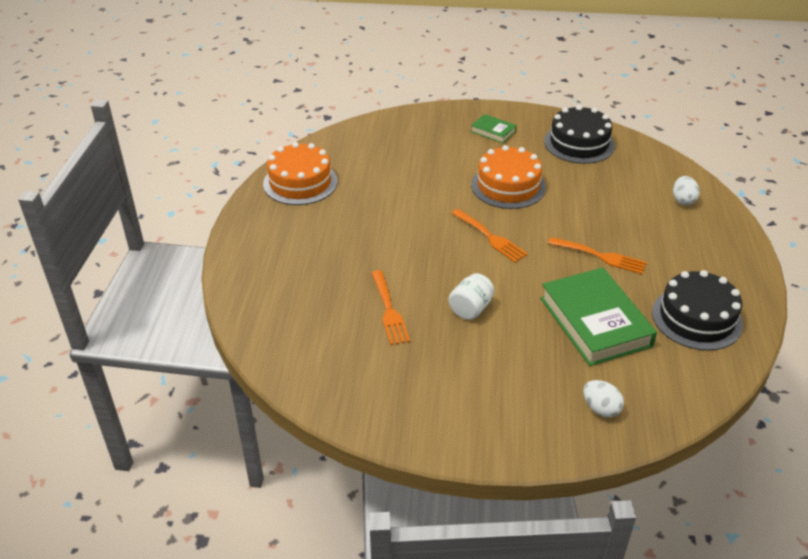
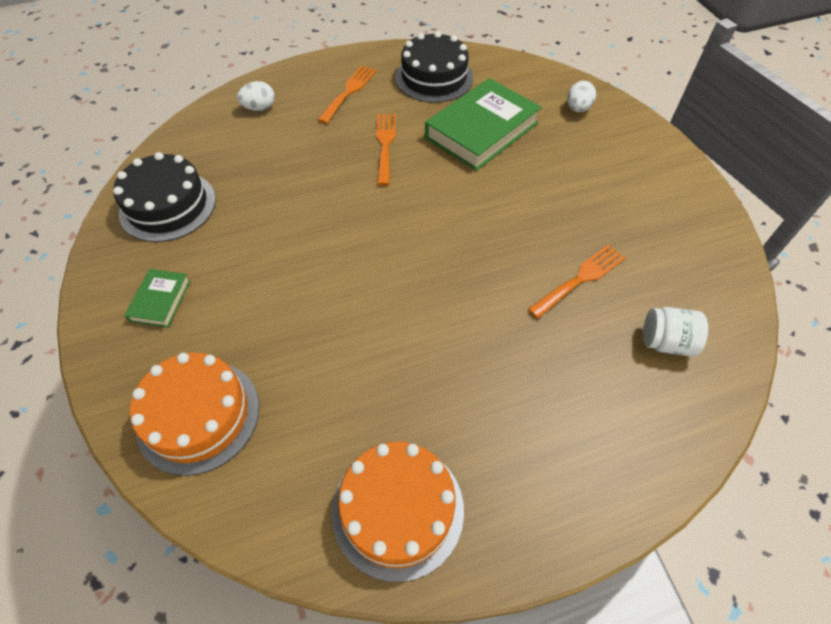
camera: 115 degrees left, 15 degrees up
(470, 309) = (527, 215): white jar -> white jar (666, 342)
(490, 237) = (403, 233): orange fork -> orange fork (349, 92)
(508, 186) = (292, 247): orange cake -> orange cake (198, 415)

